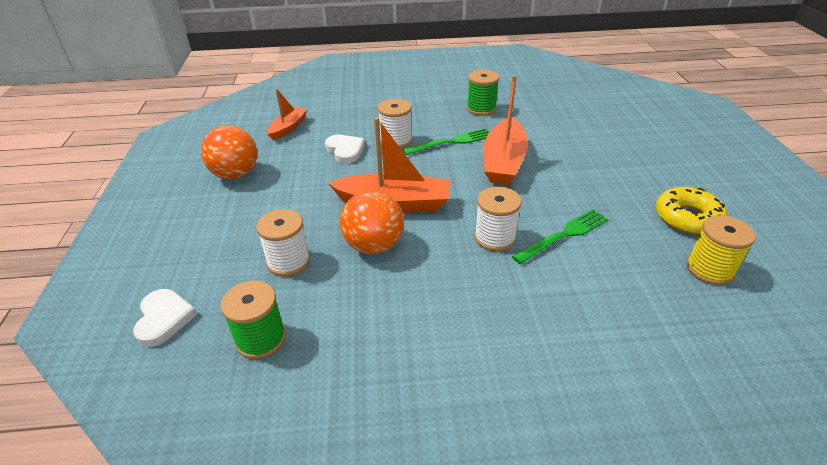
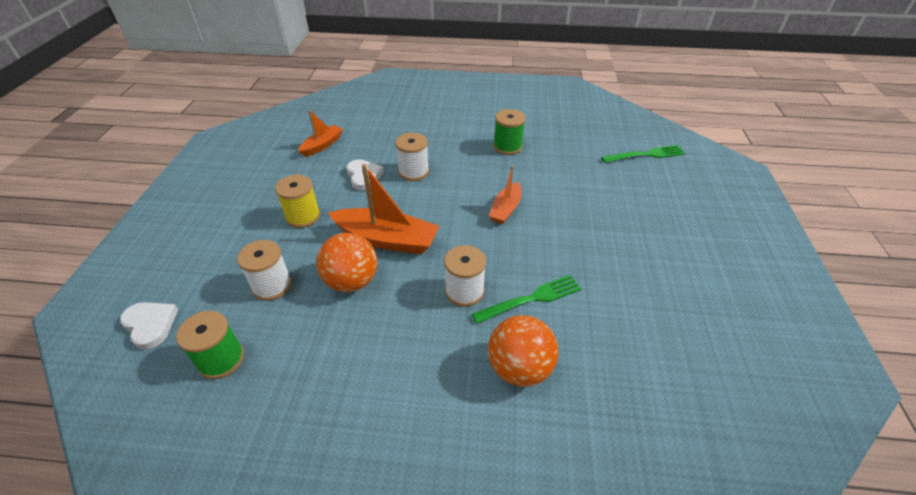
camera: 10 degrees right, 5 degrees up
(164, 319) = (150, 325): white heart -> white heart turned 45 degrees counterclockwise
(235, 174) = (260, 188): orange ball -> orange ball (519, 368)
(451, 142) = (465, 180): green fork -> green fork (645, 155)
(503, 162) = (505, 209): orange boat -> orange boat, size x0.58
(687, 218) = (662, 299): yellow donut -> none
(709, 269) = (660, 361): yellow spool -> yellow spool (303, 217)

